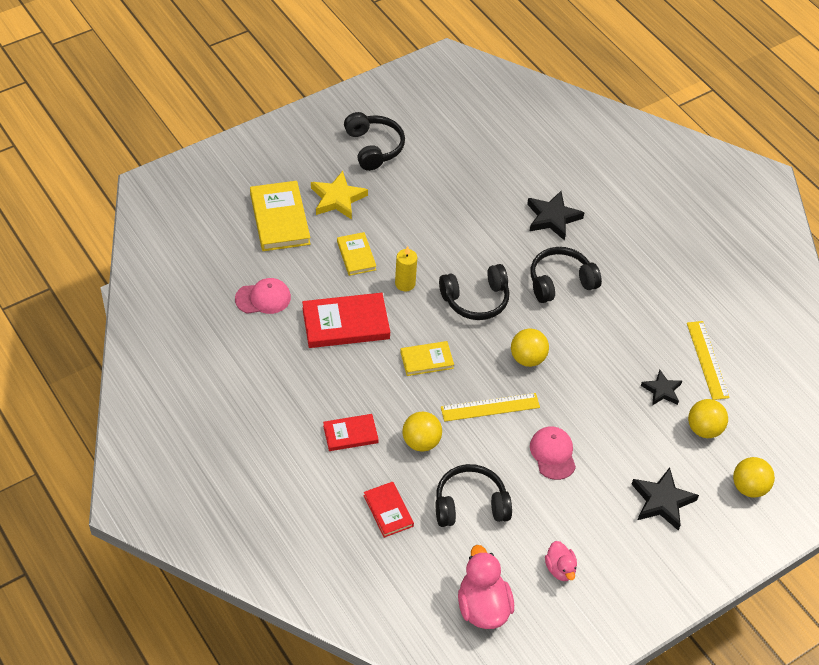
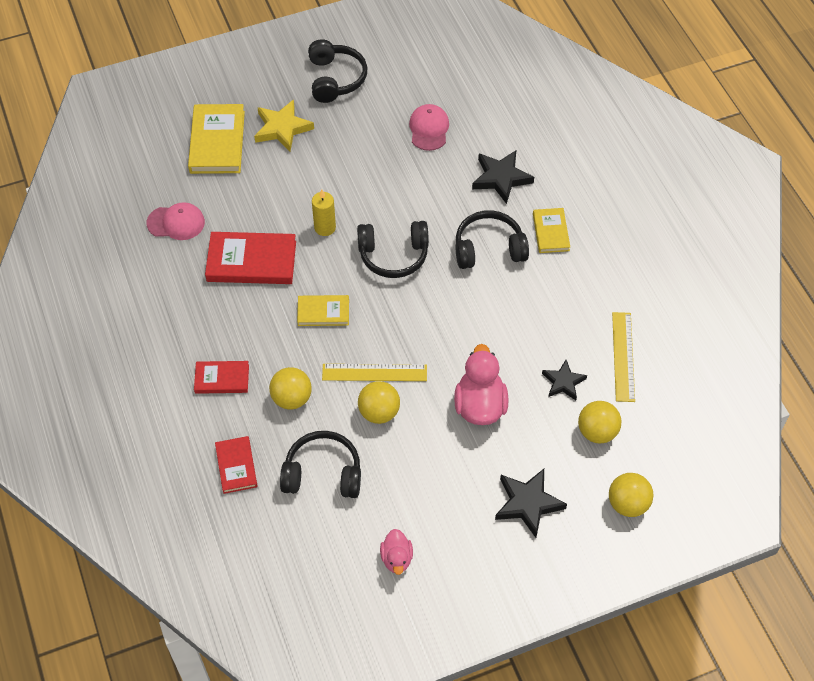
camera: 15 degrees right, 5 degrees up
(356, 255) = (283, 191): yellow book -> yellow book (551, 232)
(483, 607) = (303, 585): pink duck -> pink duck (480, 405)
(527, 358) = (429, 326): yellow ball -> yellow ball (379, 412)
(553, 454) = (426, 433): pink cap -> pink cap (429, 129)

